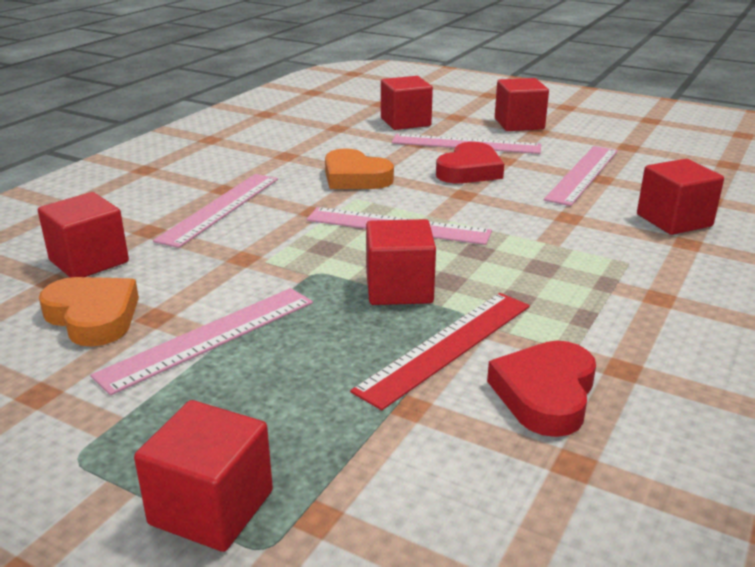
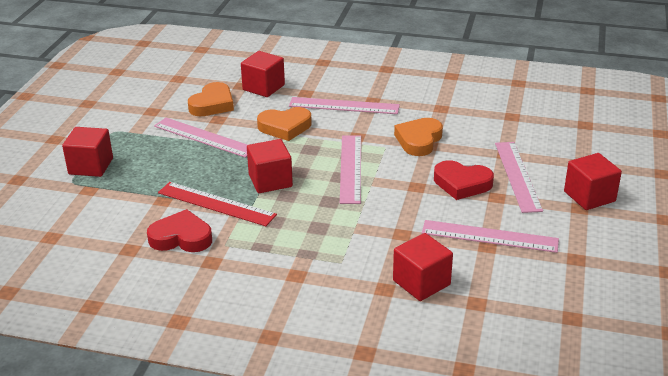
camera: 75 degrees right, 5 degrees up
(242, 258) = (285, 127): none -> orange heart
(405, 122) = (548, 142): red cube -> none

